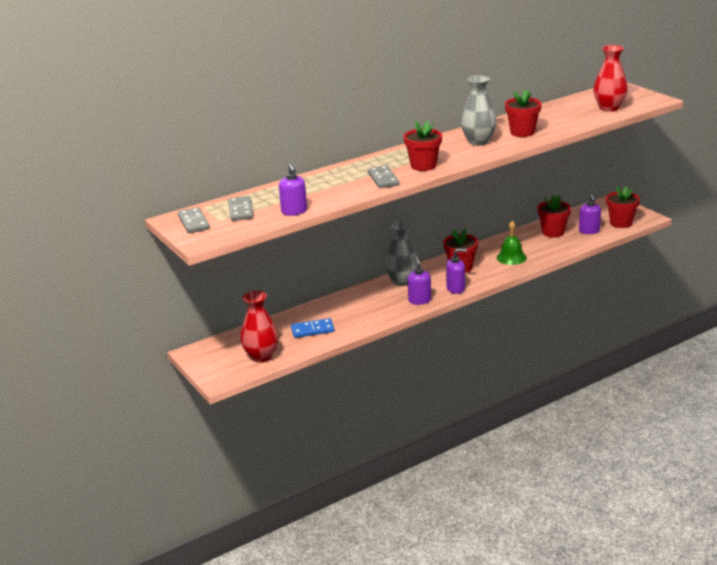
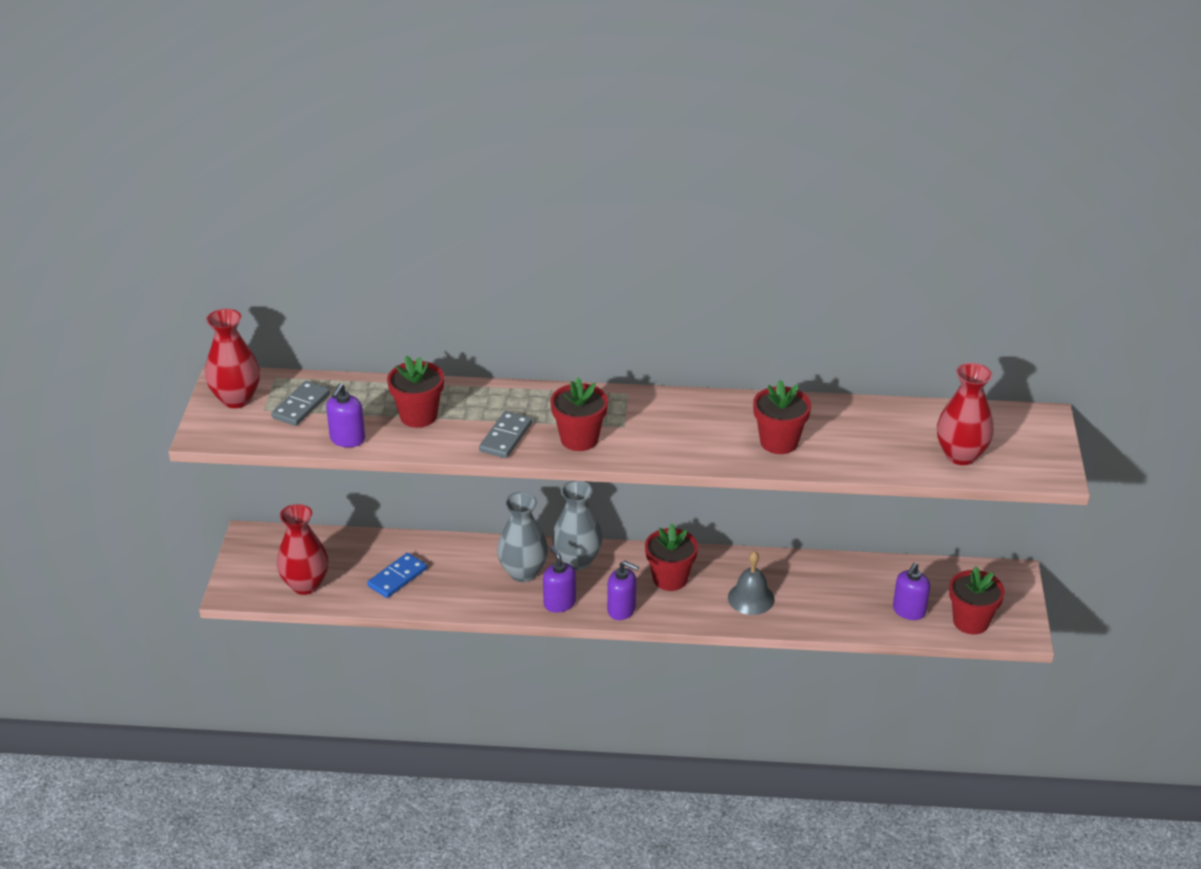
camera: 35 degrees right, 10 degrees up
(193, 223) = (236, 399): grey domino -> red vase
(312, 330) = (397, 577): blue domino -> blue domino turned 75 degrees counterclockwise
(419, 300) = (559, 603): purple soap dispenser -> purple soap dispenser turned 60 degrees counterclockwise
(478, 142) = (702, 430): grey vase -> grey vase (523, 572)
(511, 257) = (751, 598): green bell -> grey bell
(553, 232) = (859, 586): red flower pot -> red flower pot (418, 416)

